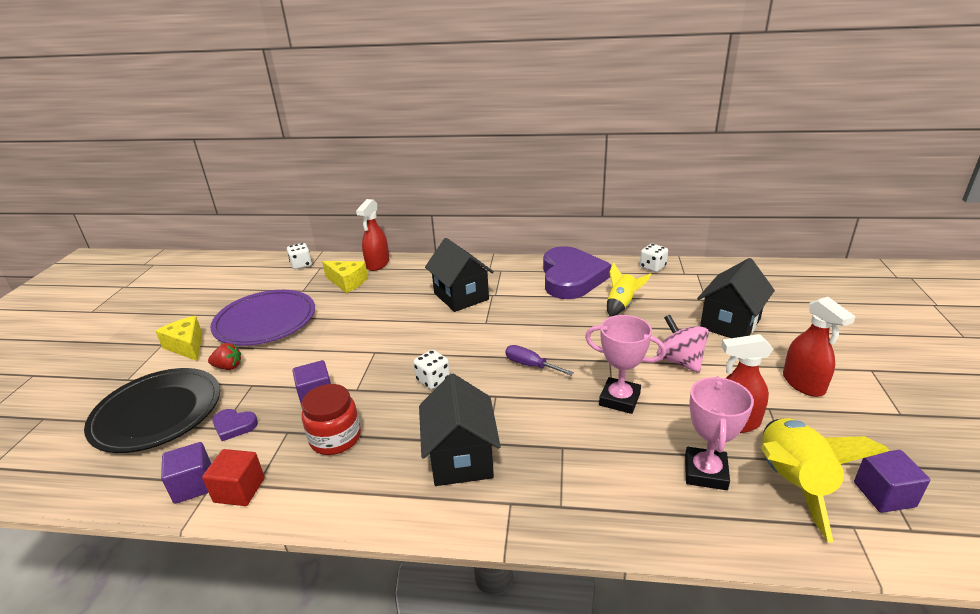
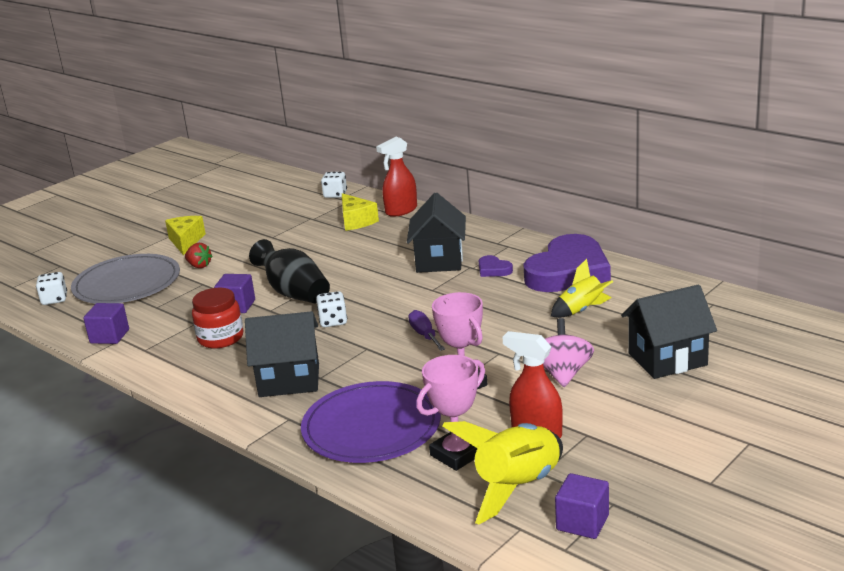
camera: 35 degrees right, 5 degrees down
(157, 413) = (127, 284): black plate -> grey plate
(234, 426) = (165, 308): purple heart -> purple heart (493, 269)
(239, 490) = (132, 349): red cube -> none
(265, 321) = (258, 237): purple plate -> purple plate (371, 427)
(362, 364) = (294, 293): none -> black vase
(461, 458) = (289, 380): black house -> black house turned 60 degrees clockwise
(652, 267) = (672, 284): white dice -> white dice (54, 299)
(803, 384) = (654, 429): red spray bottle -> none

